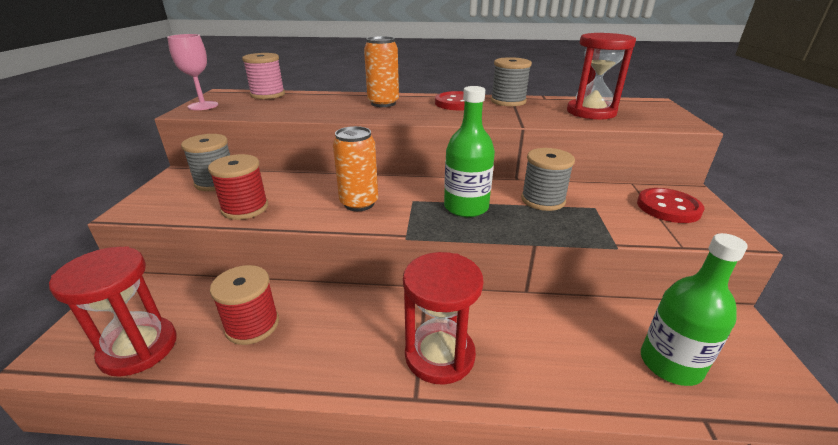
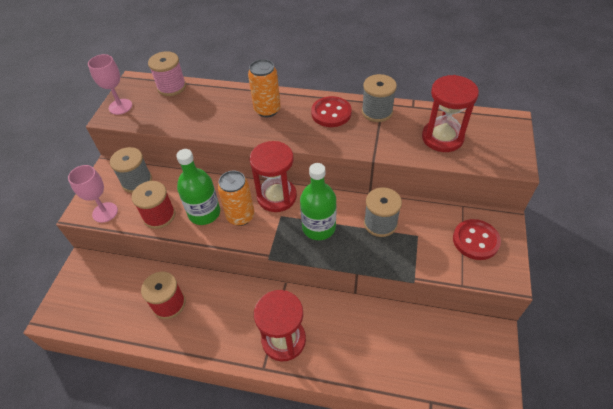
camera: 10 degrees right, 20 degrees up
(139, 348) = (102, 315): red hourglass -> red hourglass (277, 196)
(166, 209) = (105, 212): none -> pink goblet
(670, 364) = (429, 362): green bottle -> green bottle (204, 213)

